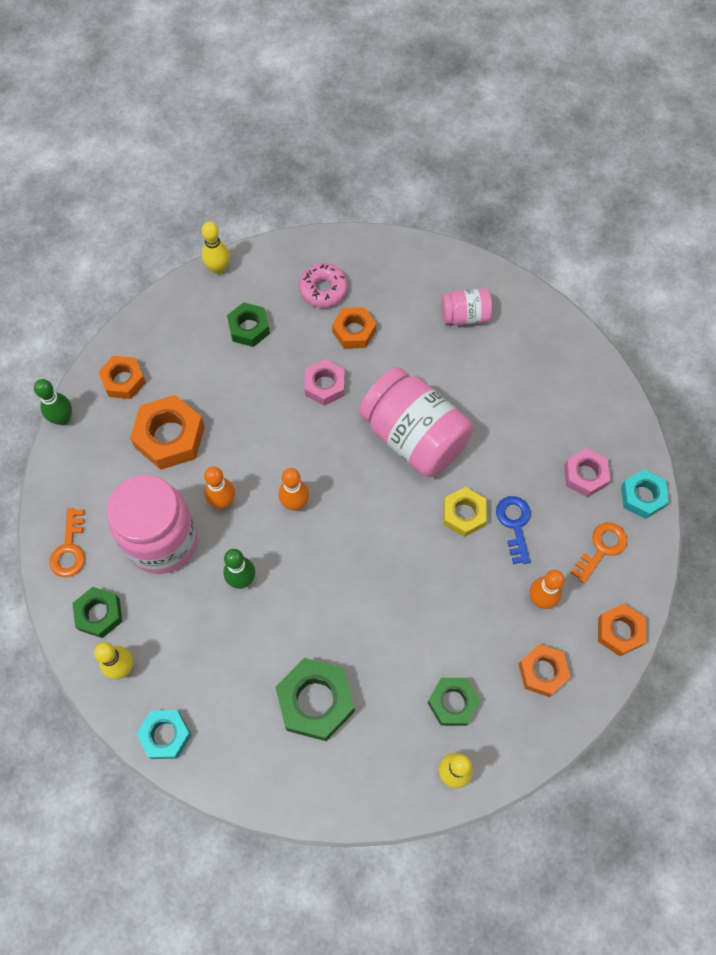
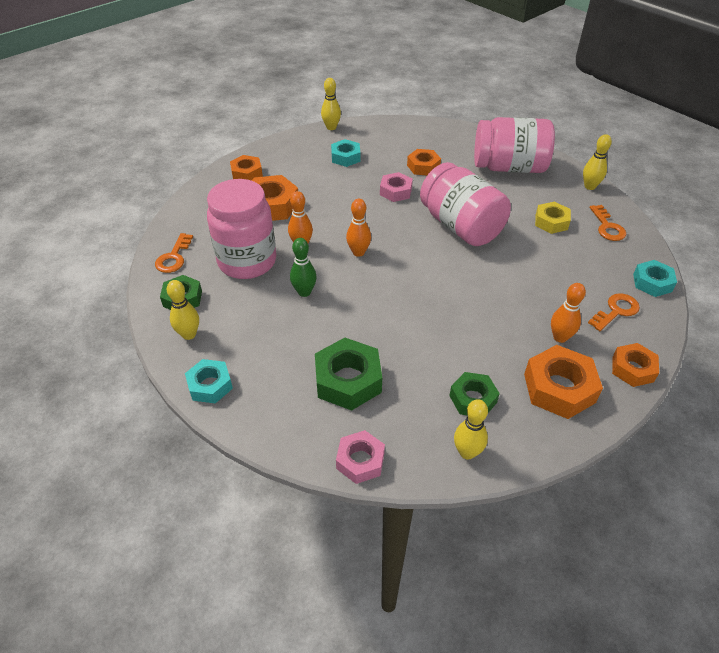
camera: 10 degrees right, 20 degrees down
(63, 418) = (196, 187): green bowling pin -> none
(249, 328) = (345, 157): green nut -> turquoise nut
(323, 290) = (404, 144): pink donut -> none
(464, 514) = (496, 275): yellow nut -> yellow nut (551, 222)
(465, 316) = (509, 167): pink jar -> pink jar, size x1.97
(514, 524) = (540, 287): blue key -> none
(542, 671) = (559, 388): orange nut -> orange nut, size x1.57
(568, 338) = (589, 186): none -> yellow bowling pin
(585, 475) = (602, 264): pink nut -> pink nut (360, 461)
(590, 409) = (607, 227): none -> orange key

